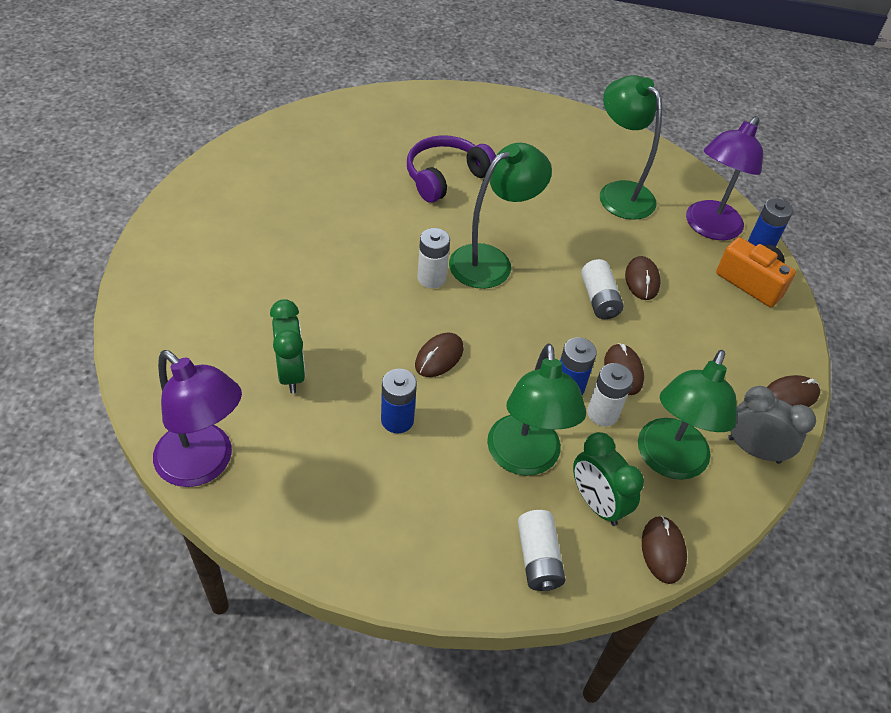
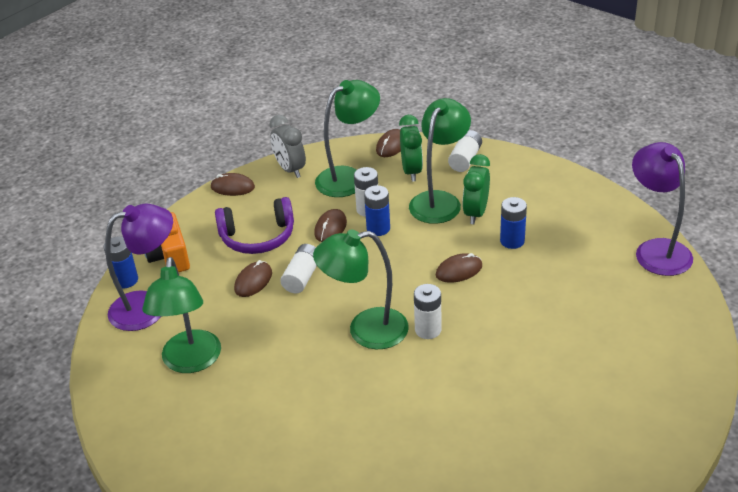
camera: 145 degrees left, 10 degrees down
(291, 373) = (578, 289): green clock -> green clock (476, 213)
(445, 177) = (347, 429): purple headphones -> purple headphones (258, 237)

